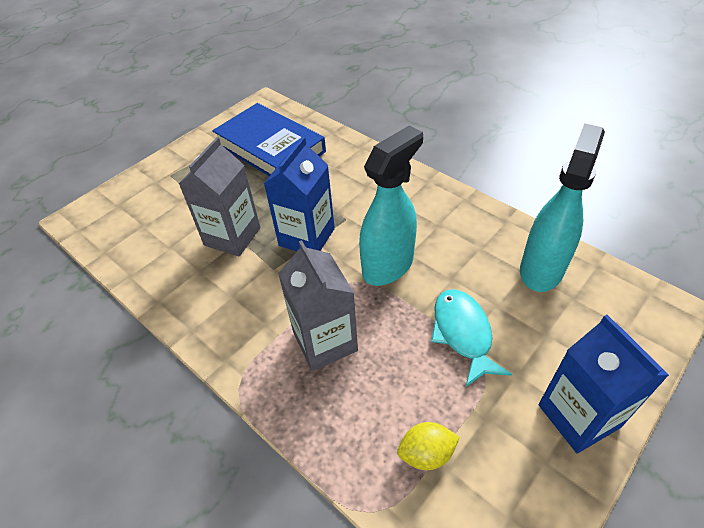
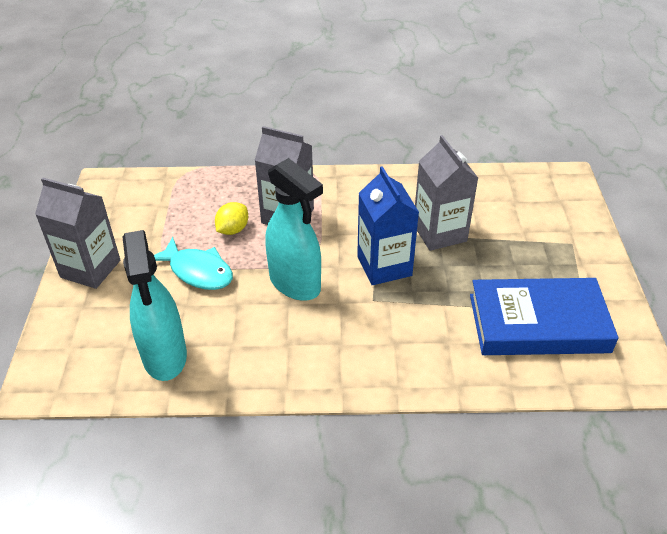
camera: 135 degrees right, 5 degrees down
(388, 266) = (295, 284): turquoise spray bottle -> turquoise spray bottle turned 45 degrees counterclockwise
(426, 453) = (175, 204): yellow lemon -> yellow lemon (233, 230)
(578, 416) = (90, 269): blue carton -> grey carton

